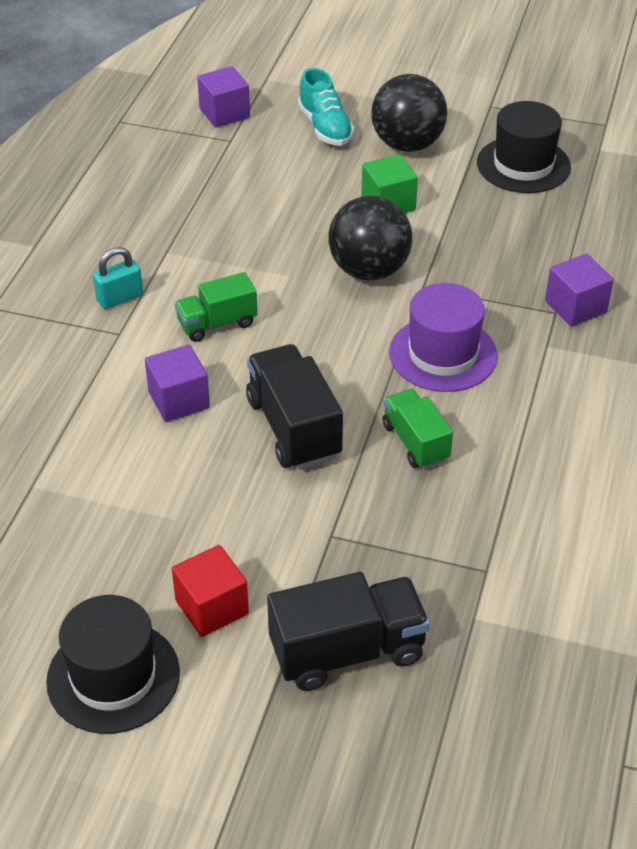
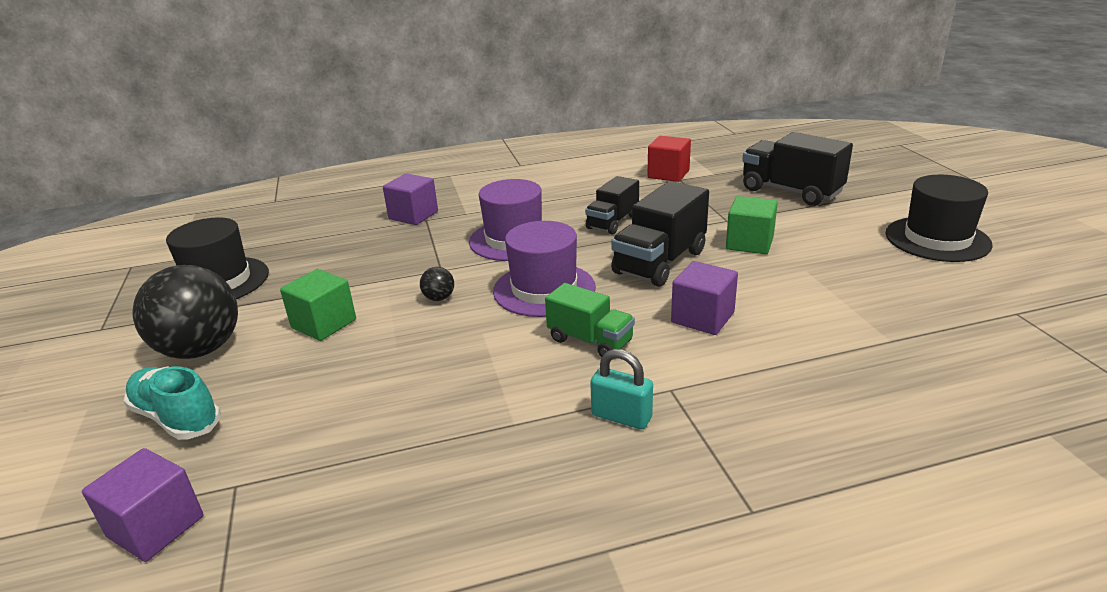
camera: 120 degrees left, 15 degrees down
(212, 607) = (839, 232): red cube -> red cube (668, 174)
(263, 516) = (749, 243): none -> green cube
(321, 333) = (544, 289): none -> purple hat
(325, 127) = (177, 417): turquoise shoe -> turquoise shoe turned 90 degrees counterclockwise
(369, 270) = (439, 298): black ball -> black ball, size x0.40
(415, 442) = (612, 222): green truck -> black truck

